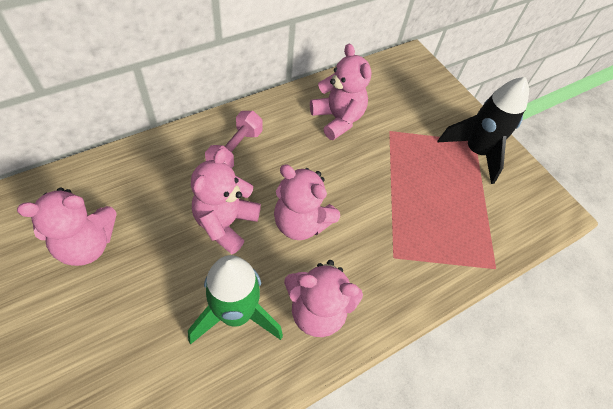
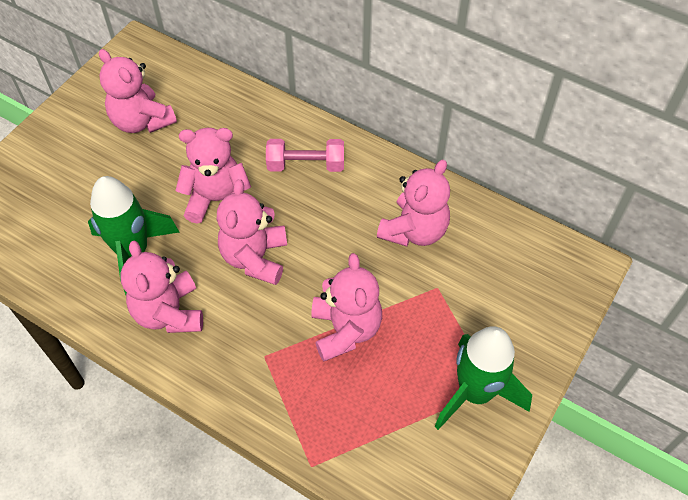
camera: 70 degrees right, 0 degrees up
(396, 196) = (345, 330): none -> pink teddy bear
(475, 151) = (475, 393): black rocket -> green rocket

